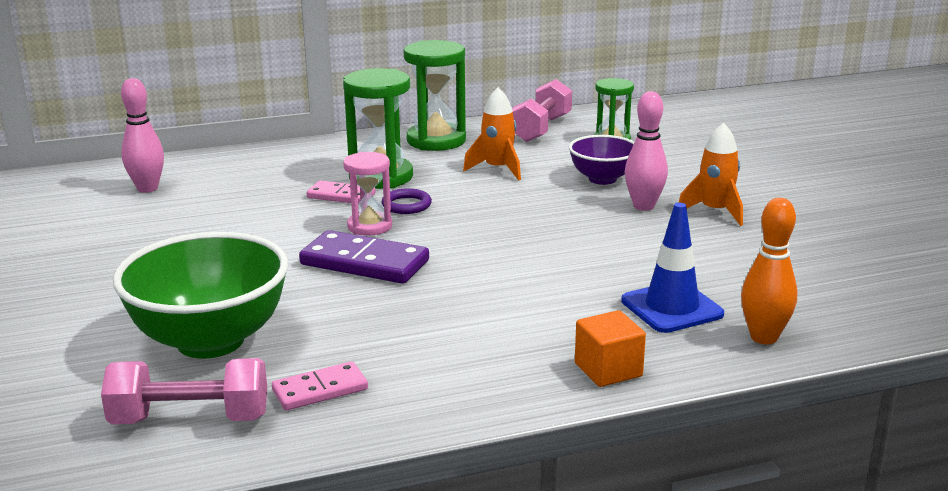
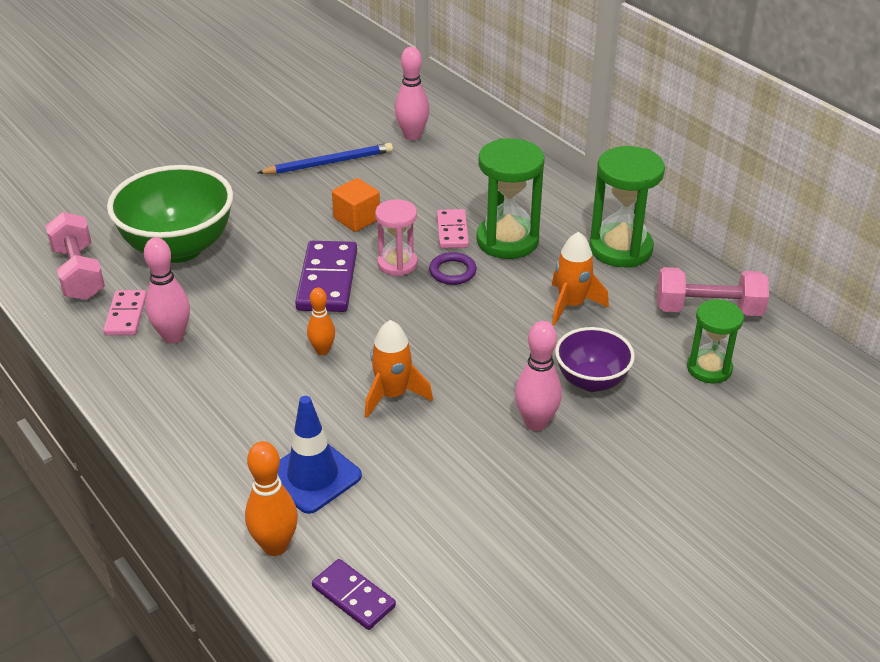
camera: 70 degrees right, 15 degrees up
(141, 234) = (329, 163): none -> blue pencil
(320, 390) = (126, 315): pink domino -> pink domino turned 45 degrees clockwise
(391, 361) = (173, 336): none -> pink bowling pin
(482, 280) = (322, 350): none -> orange bowling pin
(608, 370) = (190, 453): orange cube -> orange cube (357, 219)
(715, 211) = (551, 479): orange rocket -> orange rocket (393, 395)
(836, 308) = (353, 596): none -> purple domino

